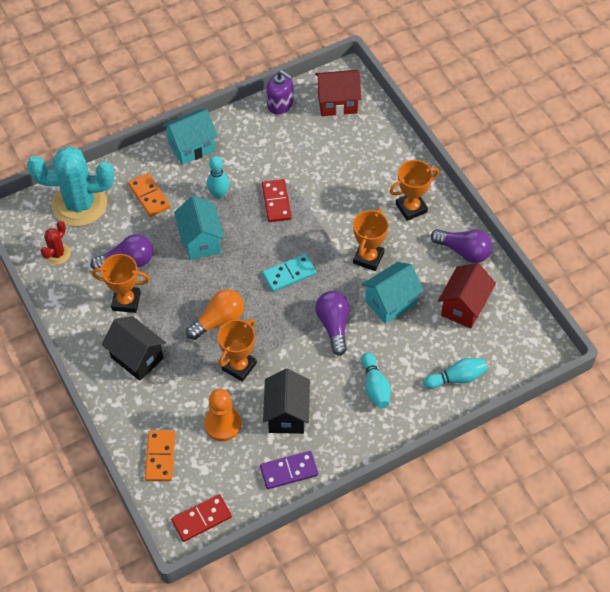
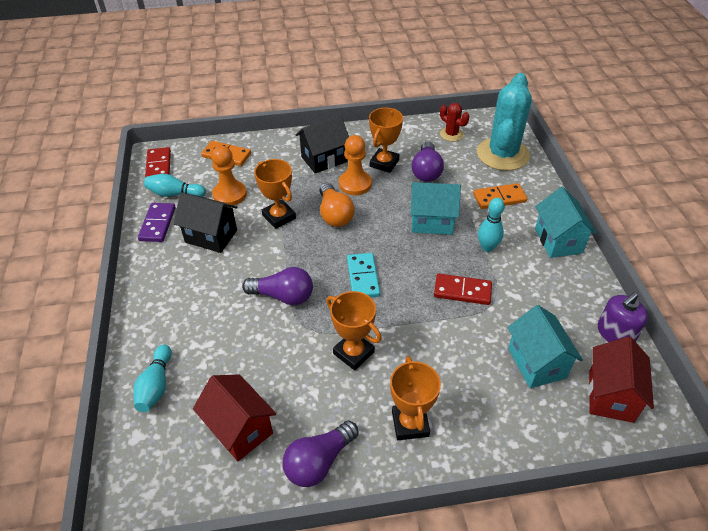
camera: 110 degrees right, 10 degrees down
(168, 317) = (355, 184): none -> orange pawn
(375, 386) = (195, 309): turquoise bowling pin -> turquoise bowling pin (175, 194)
(390, 302) = (285, 355): turquoise house -> turquoise house (536, 363)

